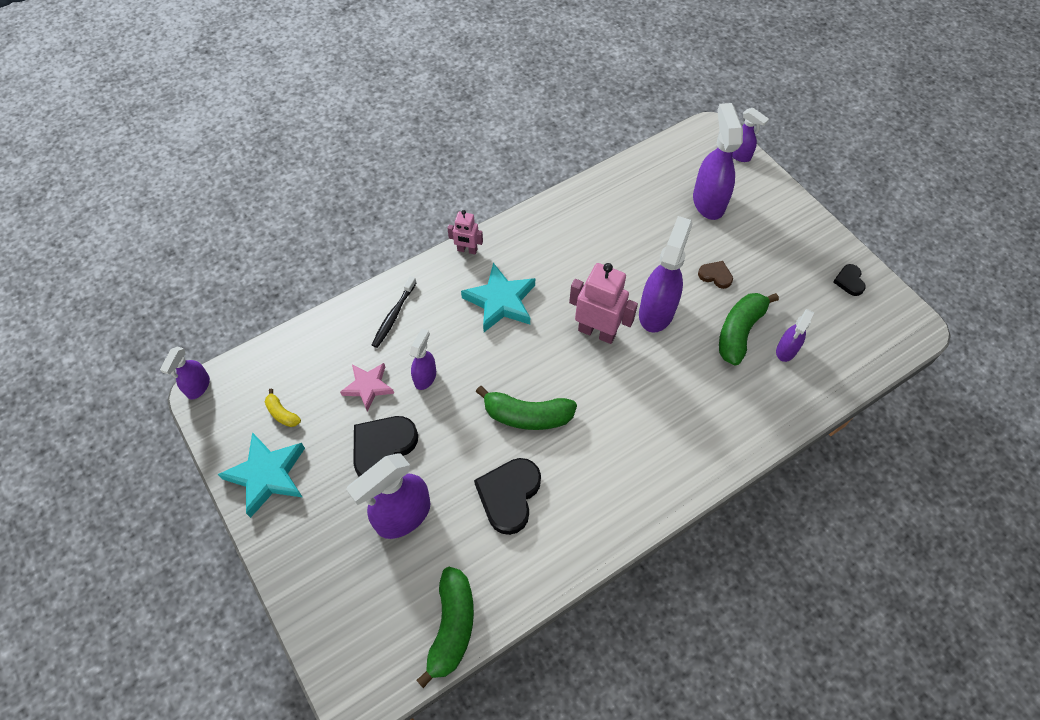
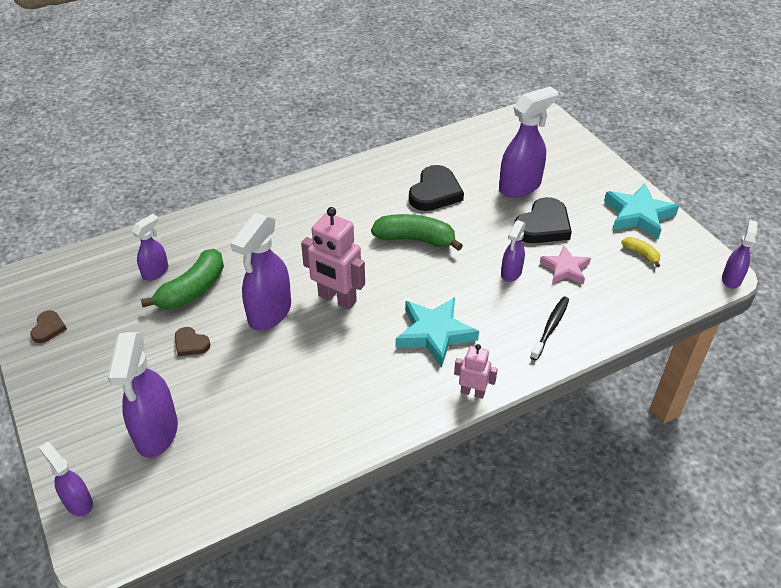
camera: 175 degrees left, 15 degrees down
(452, 627) = (478, 134): green banana -> none
(849, 281) = (48, 328): black heart -> brown heart

